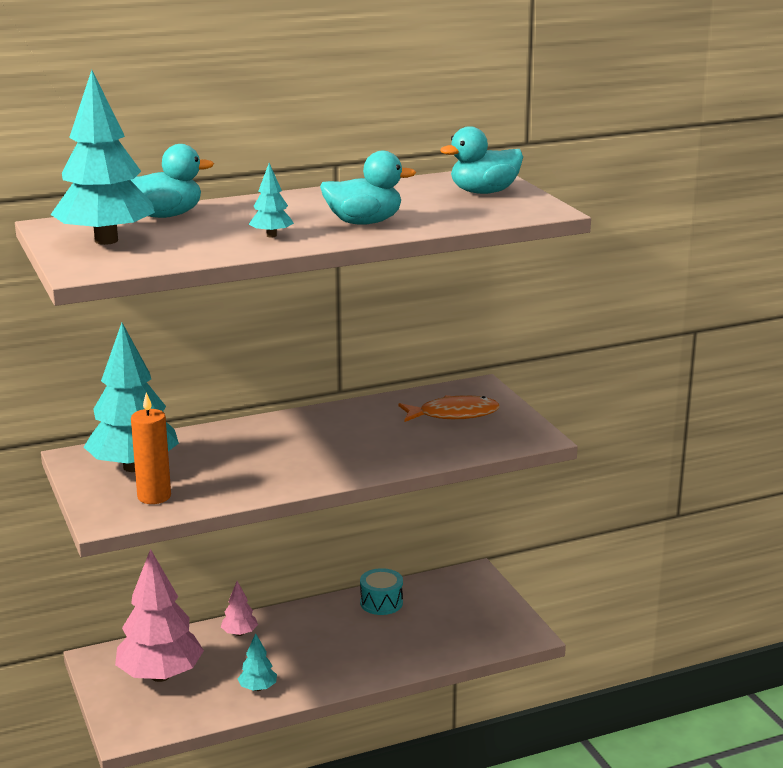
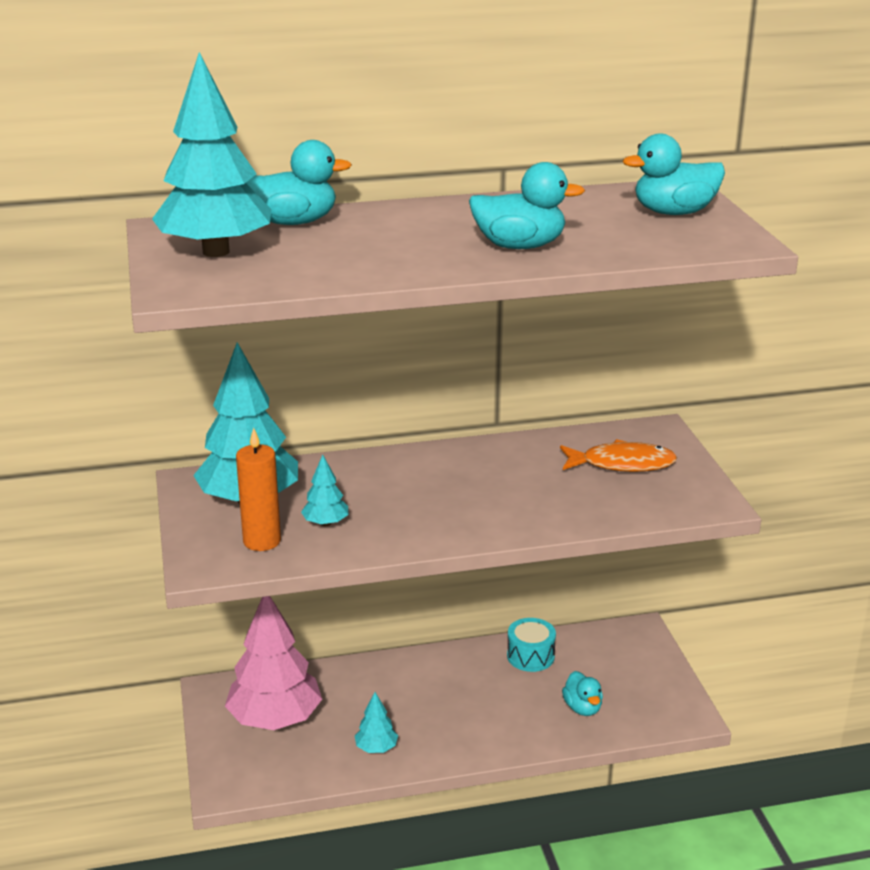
camera: 10 degrees right, 5 degrees up
(239, 633) = (369, 677): pink tree -> none
(271, 235) = (405, 257): turquoise tree -> turquoise tree (325, 523)
(434, 638) = (582, 708): none -> turquoise duck

